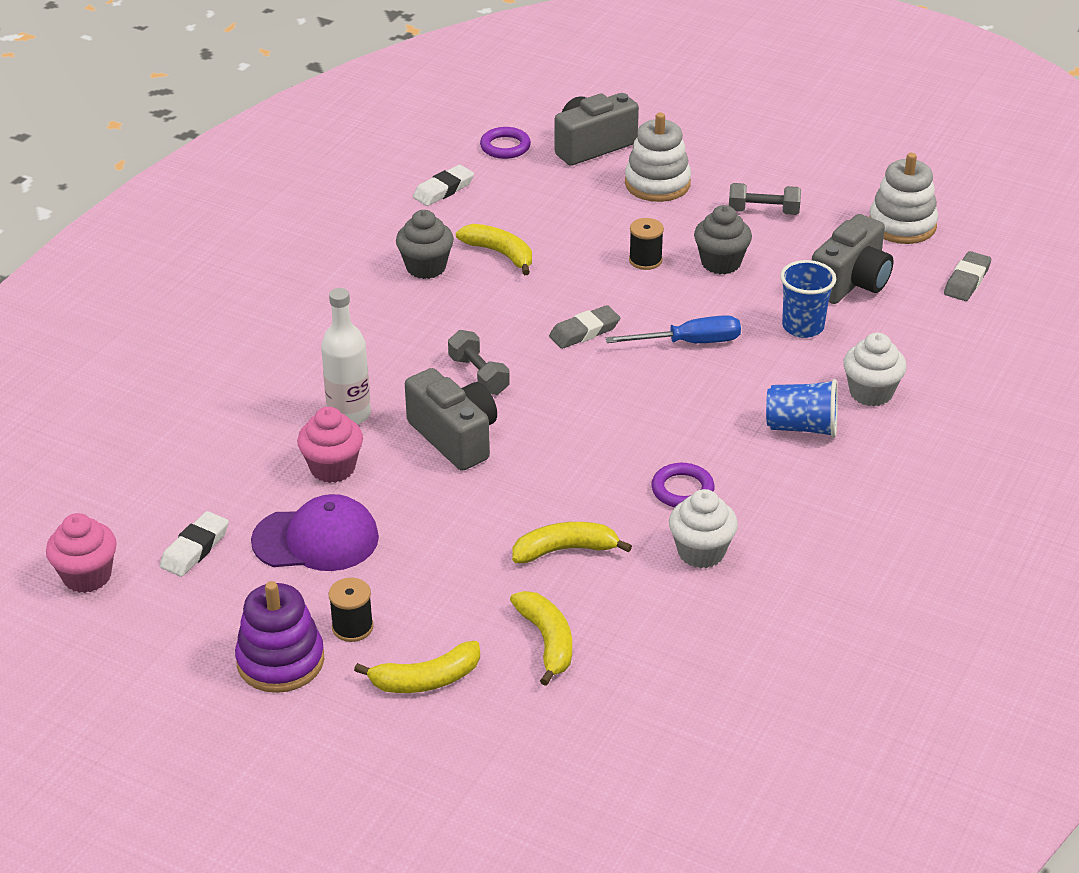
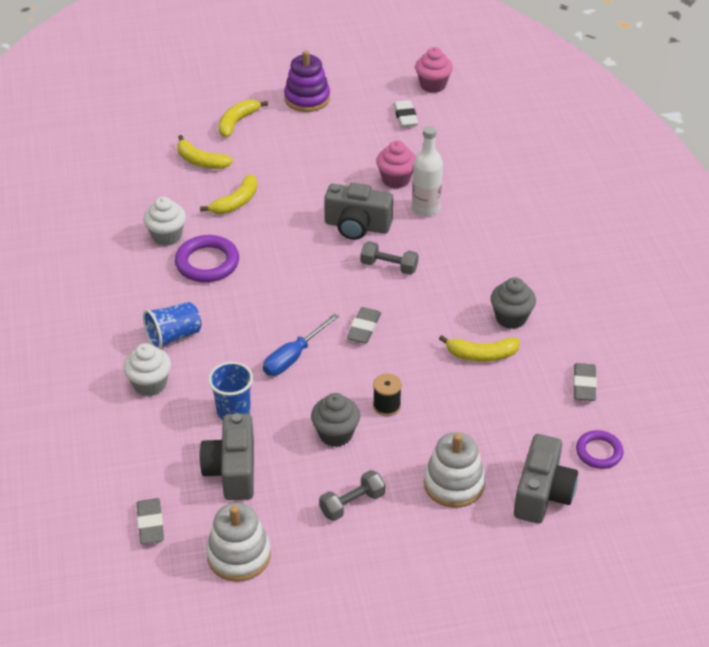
camera: 140 degrees right, 5 degrees up
(316, 539) = (358, 147): purple cap -> none
(352, 627) = (294, 124): black spool -> none
(443, 190) = (584, 385): white eraser -> grey eraser
(682, 490) = (207, 263): purple ring -> purple ring, size x1.56

